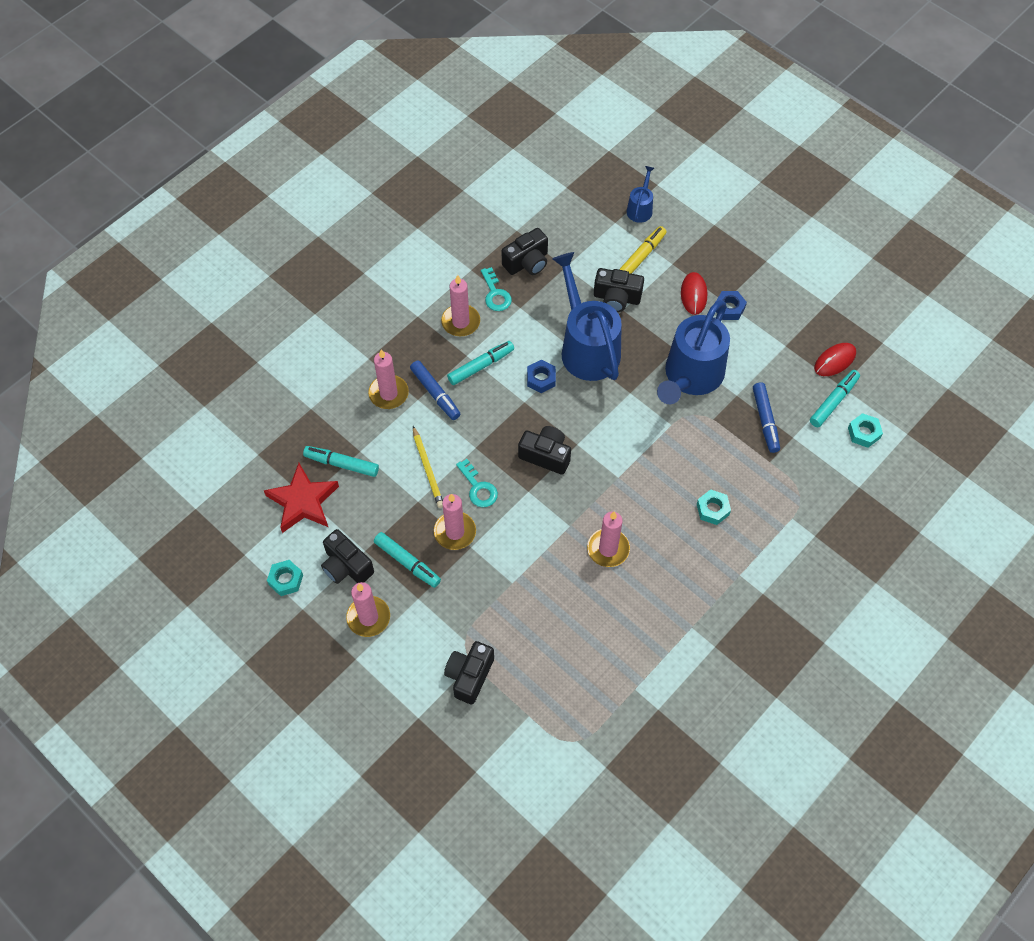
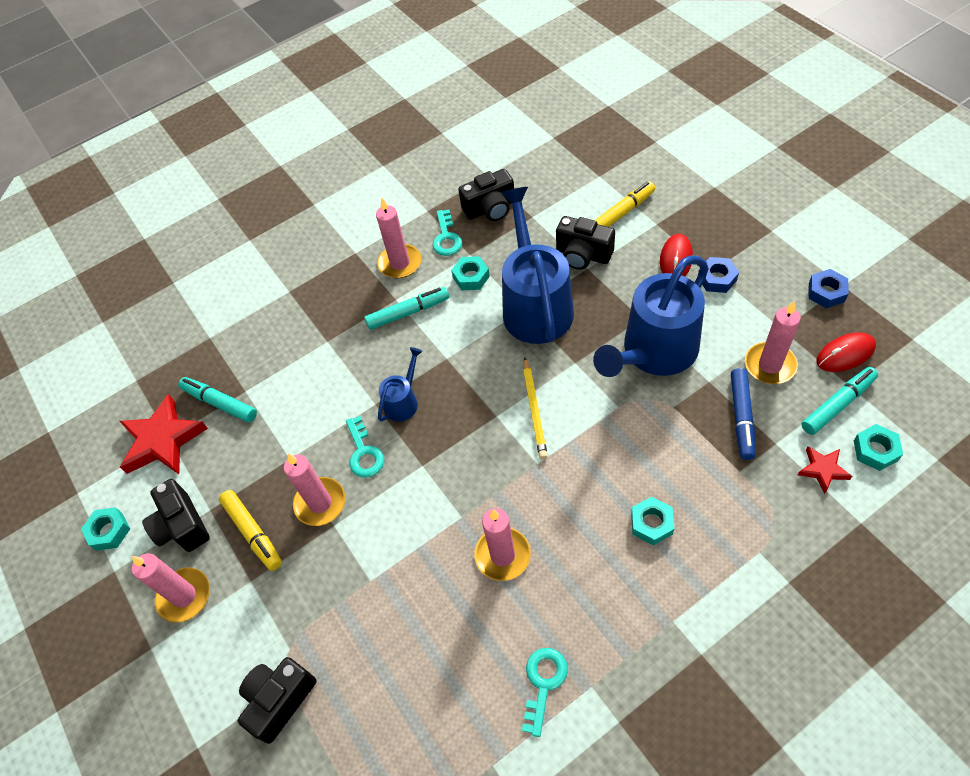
camera: 20 degrees right, 5 degrees down
(388, 393) = (297, 331): pink candle -> pink candle (770, 365)
(407, 562) = (253, 533): turquoise marker -> yellow marker
(427, 469) = (313, 422): yellow pencil -> yellow pencil (534, 410)
(435, 393) = (348, 337): blue marker -> none
(526, 328) = (471, 277): none -> turquoise nut
(541, 379) = (472, 335): blue nut -> blue nut (826, 292)
(546, 455) = (455, 424): black camera -> none
(640, 208) = (631, 164): blue watering can -> blue watering can (403, 401)
(658, 631) = (543, 683): none -> turquoise key
(828, 452) = (822, 470): none -> red star

